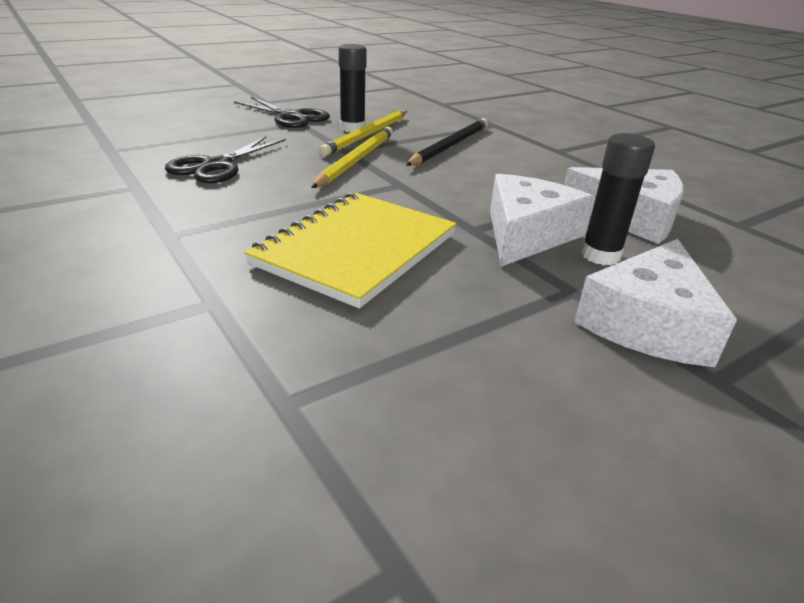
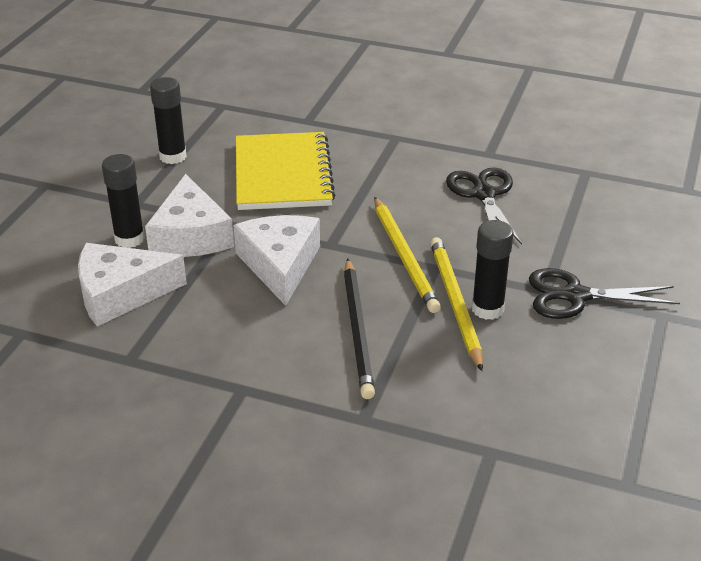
camera: 145 degrees right, 5 degrees up
(472, 334) = (173, 156): none -> black glue stick
(648, 323) = (85, 200): white cheese -> white cheese (280, 265)

